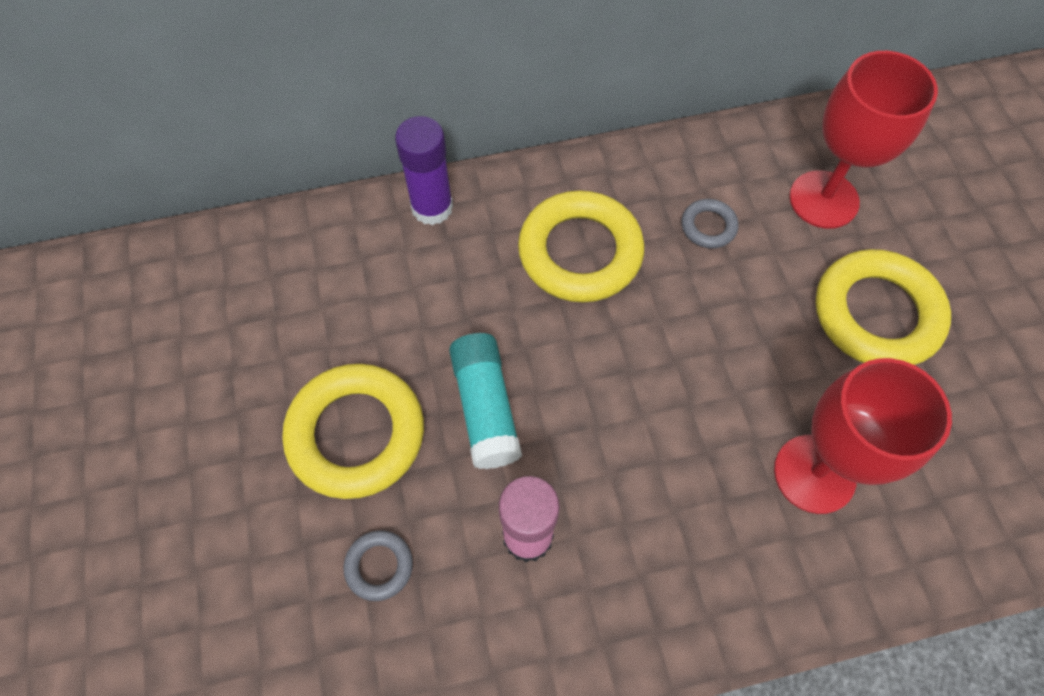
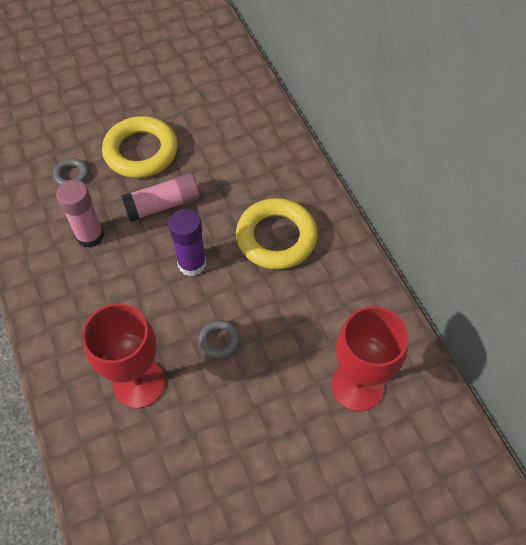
camera: 80 degrees right, 5 degrees down
(432, 207) = (291, 158): purple glue stick -> purple glue stick (192, 264)
(485, 408) = (163, 205): turquoise glue stick -> pink glue stick
(708, 226) = (314, 310): grey ring -> grey ring (219, 340)
(876, 314) = (264, 423): yellow ring -> none

